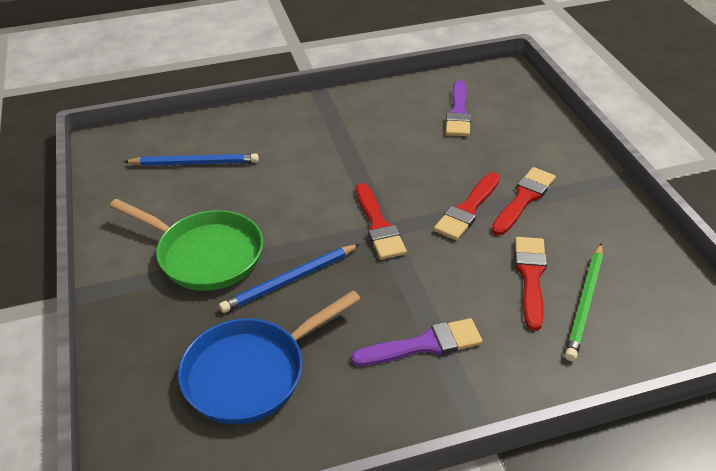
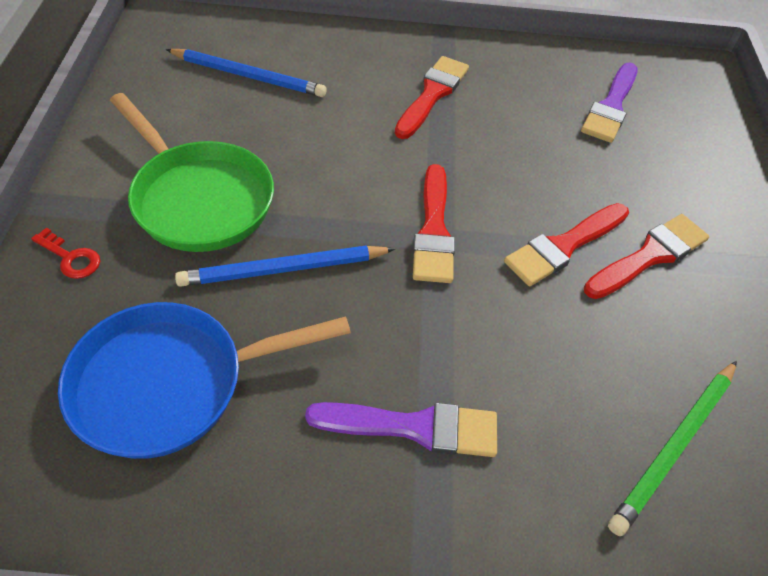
camera: 15 degrees right, 10 degrees up
(135, 320) = (71, 258): none -> red key
(530, 276) = (610, 376): red brush -> red brush (432, 94)

